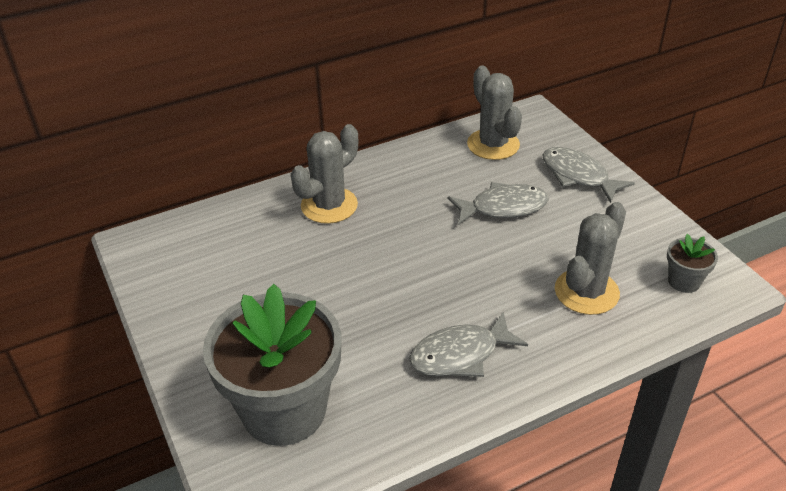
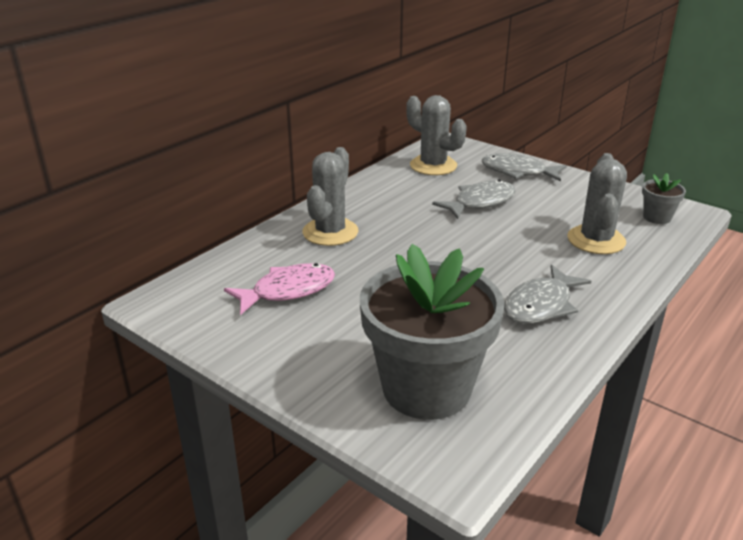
camera: 25 degrees left, 10 degrees down
(244, 264) = (288, 291): none -> pink fish

